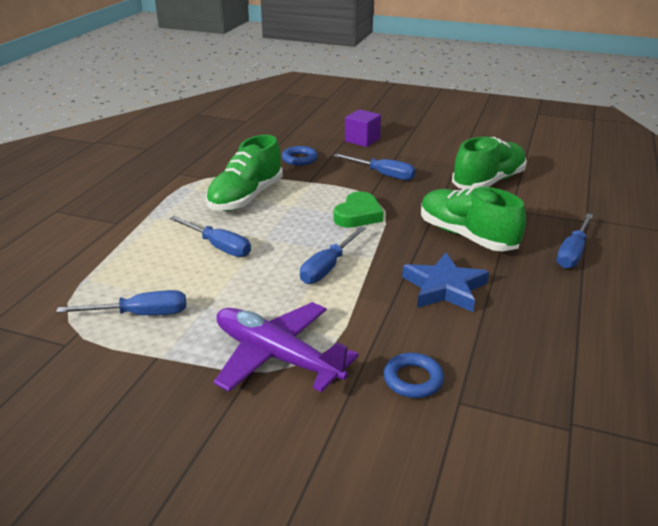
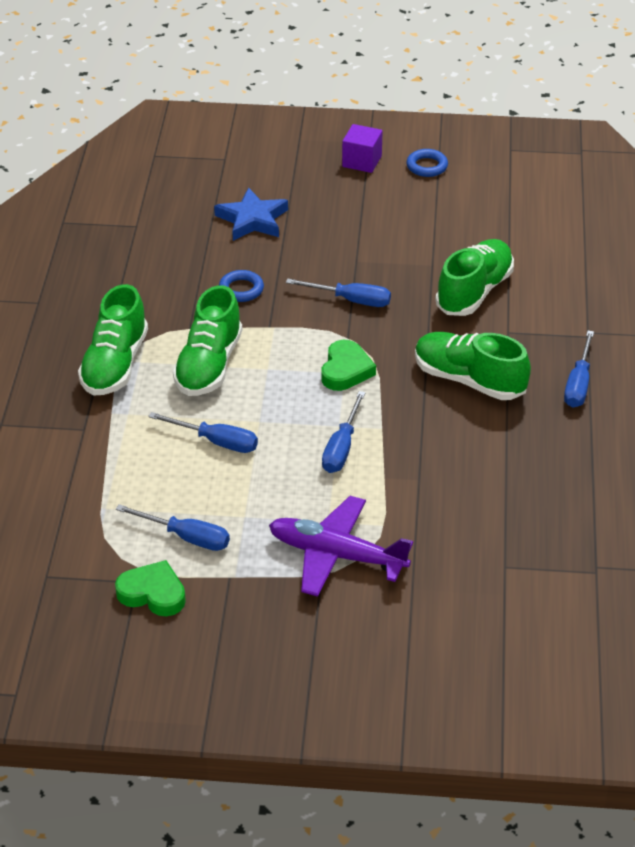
camera: 15 degrees left, 10 degrees up
(71, 358) = (153, 593): none -> green heart
(140, 314) = (186, 537): blue screwdriver -> blue screwdriver turned 45 degrees clockwise
(173, 188) = (115, 365): none -> green shoe
(362, 140) = (304, 241): purple cube -> purple cube (362, 161)
(413, 379) = (461, 554): blue ring -> blue ring (427, 166)
(444, 288) = (463, 452): blue star -> blue star (252, 220)

